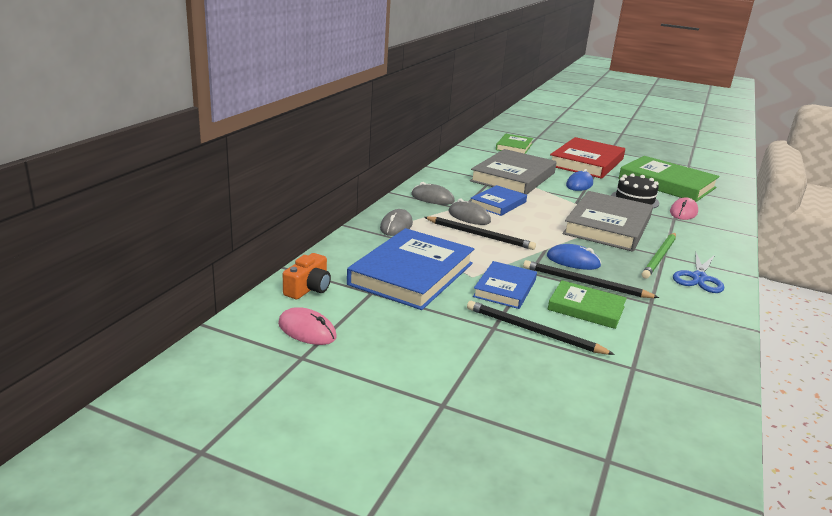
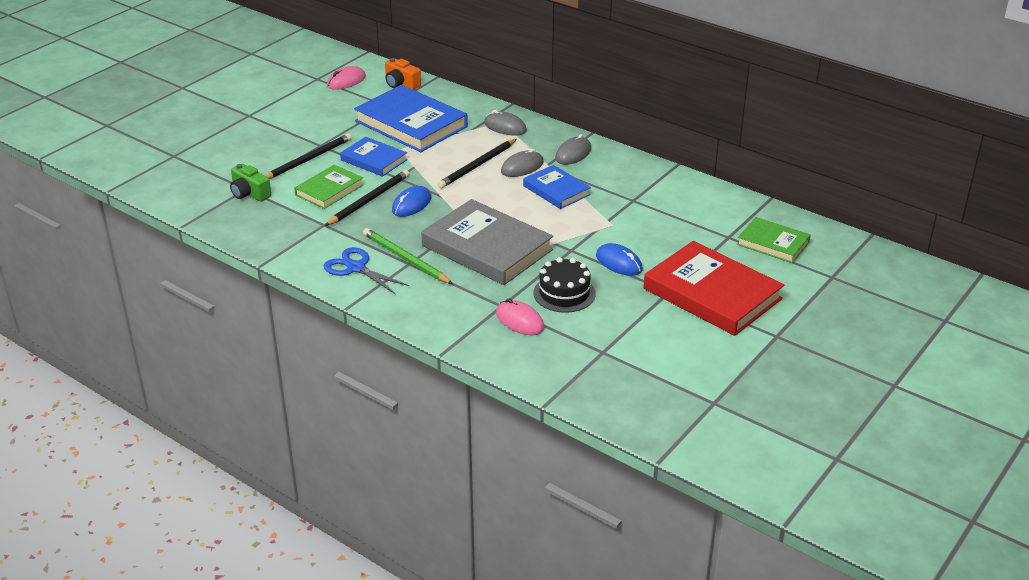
camera: 105 degrees right, 10 degrees up
(513, 177) = (643, 217): grey book -> none
(640, 362) = (249, 193): none -> green camera
(666, 183) = (625, 345): green book -> none

